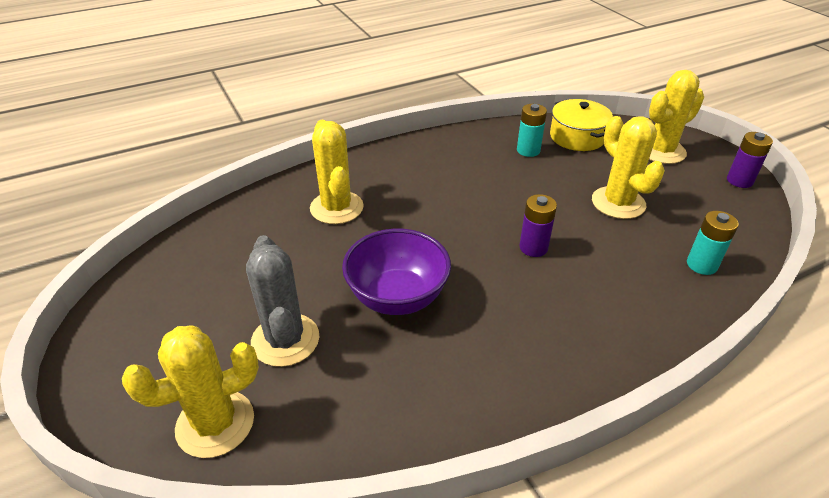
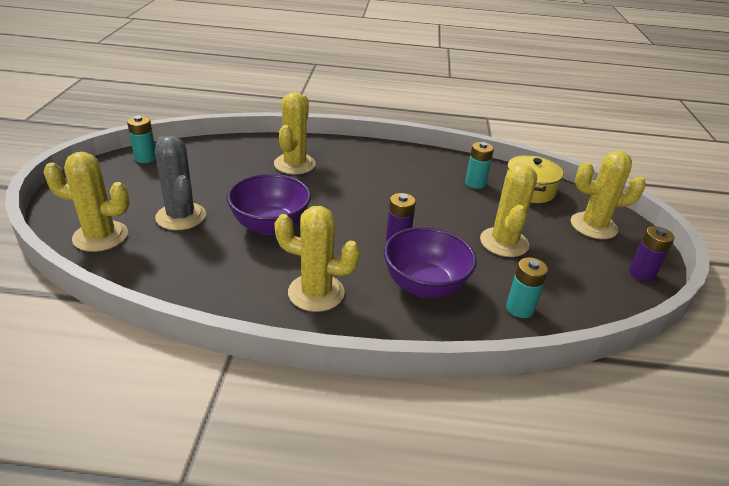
camera: 30 degrees right, 5 degrees down
(146, 283) = (145, 158): none -> turquoise battery
(285, 340) = (181, 216): grey cactus -> grey cactus turned 45 degrees counterclockwise
(531, 351) = (316, 293): none -> yellow cactus
(609, 285) = (424, 285): none -> purple bowl

